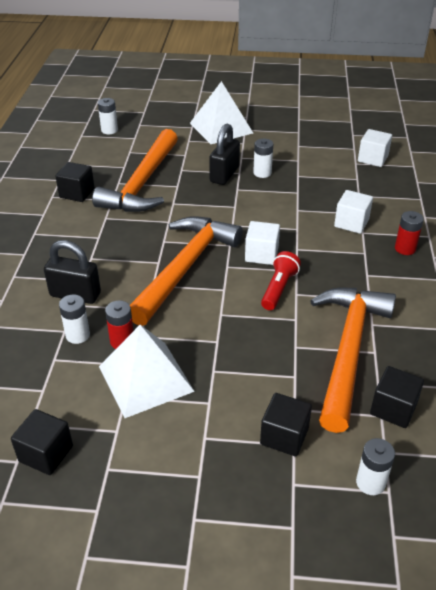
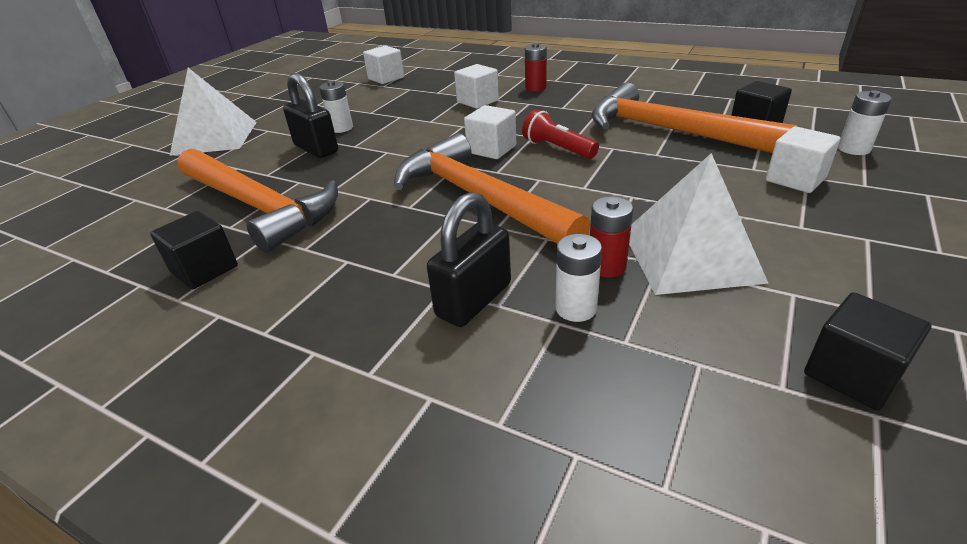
camera: 65 degrees left, 5 degrees down
(109, 130) = (77, 218): white battery -> none
(284, 436) = (795, 179): black cube -> white cube

